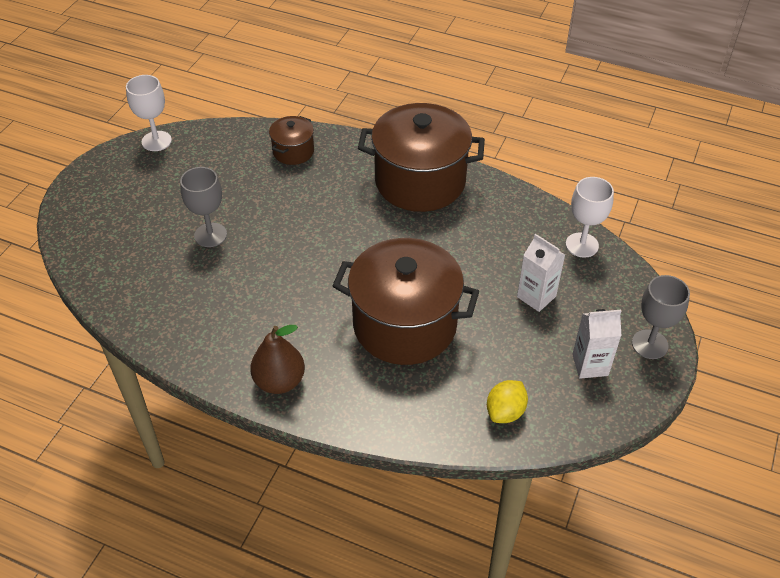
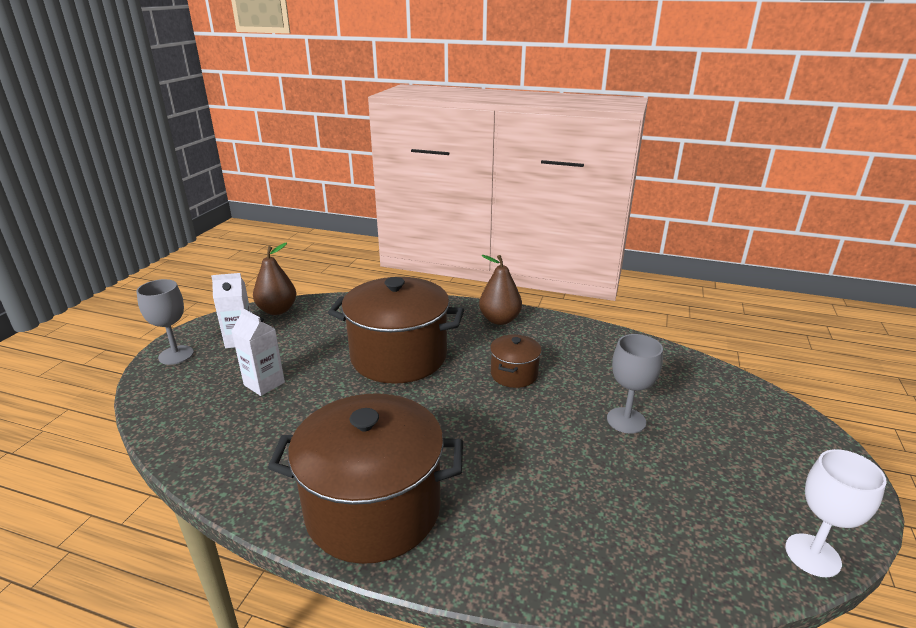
camera: 175 degrees right, 20 degrees down
(293, 151) = (579, 550): brown pot -> brown pot (514, 374)
(505, 412) = (322, 313): yellow lemon -> none
(567, 423) = (277, 310): none -> brown pear
(582, 245) = (184, 435): white goblet -> none

